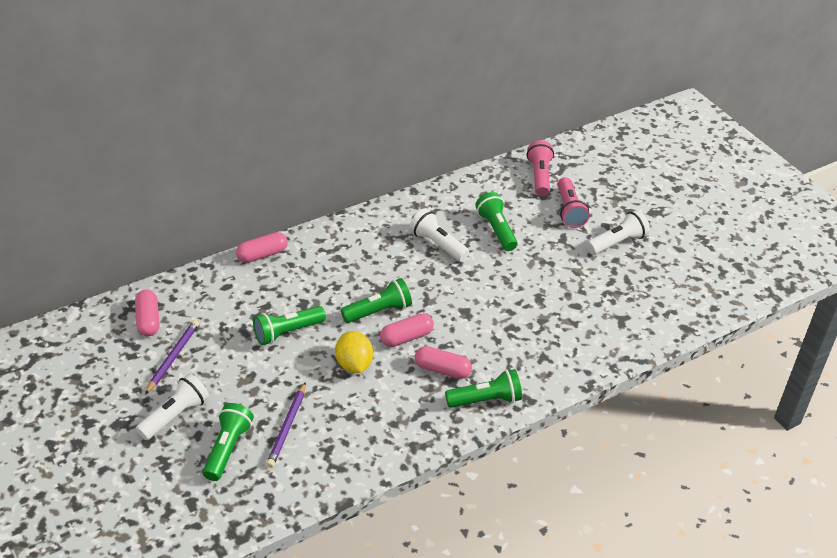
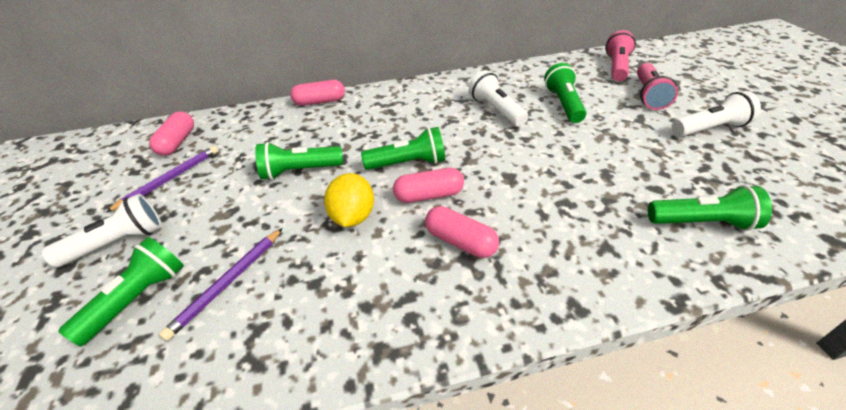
camera: 20 degrees right, 0 degrees up
(486, 400) = (510, 296): green flashlight -> green flashlight (702, 222)

